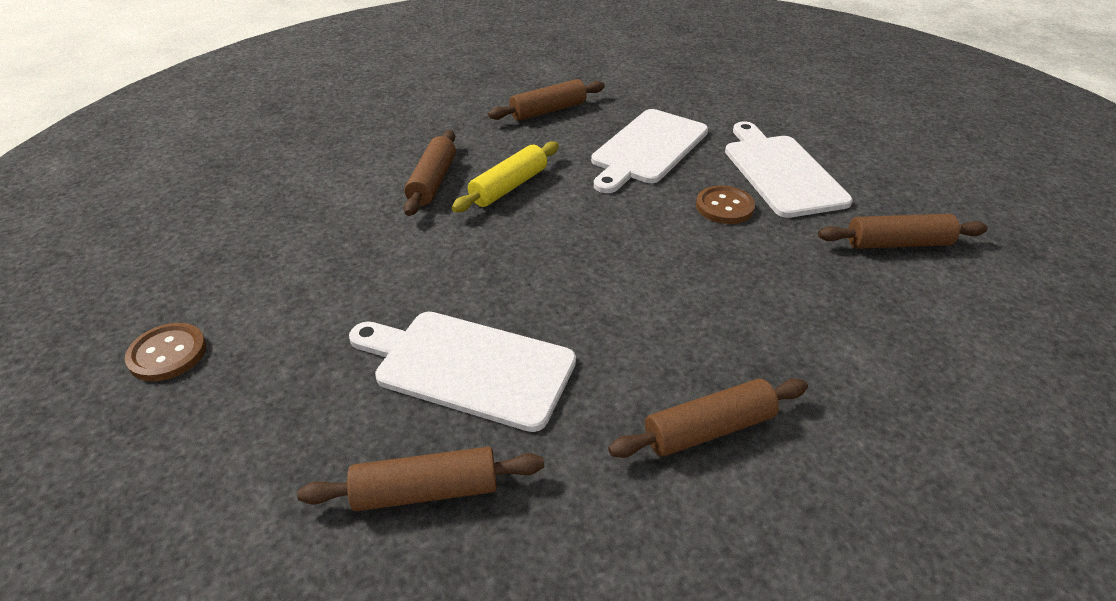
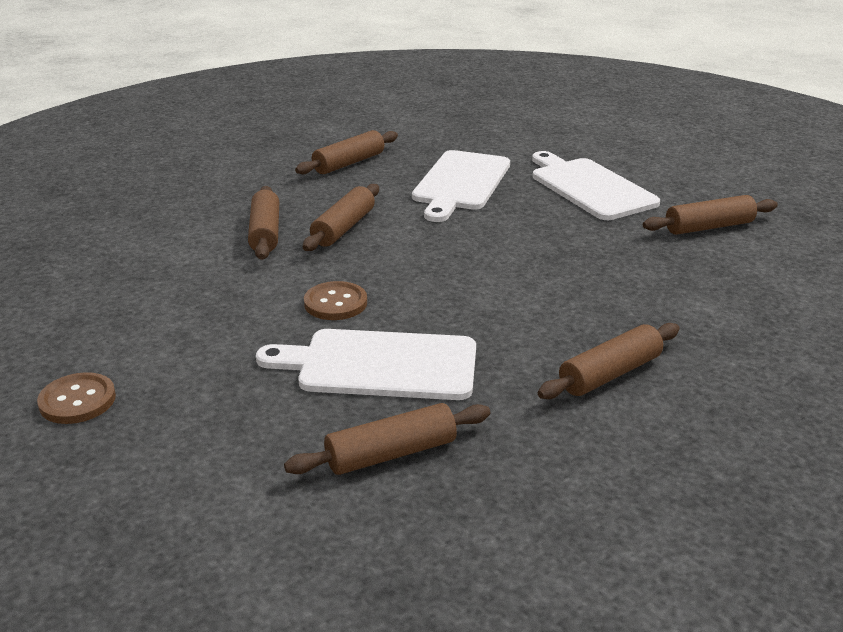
camera: 15 degrees left, 10 degrees down
(509, 187) = (343, 228): yellow rolling pin -> brown rolling pin
(724, 207) = (551, 219): brown button -> brown button (335, 303)

